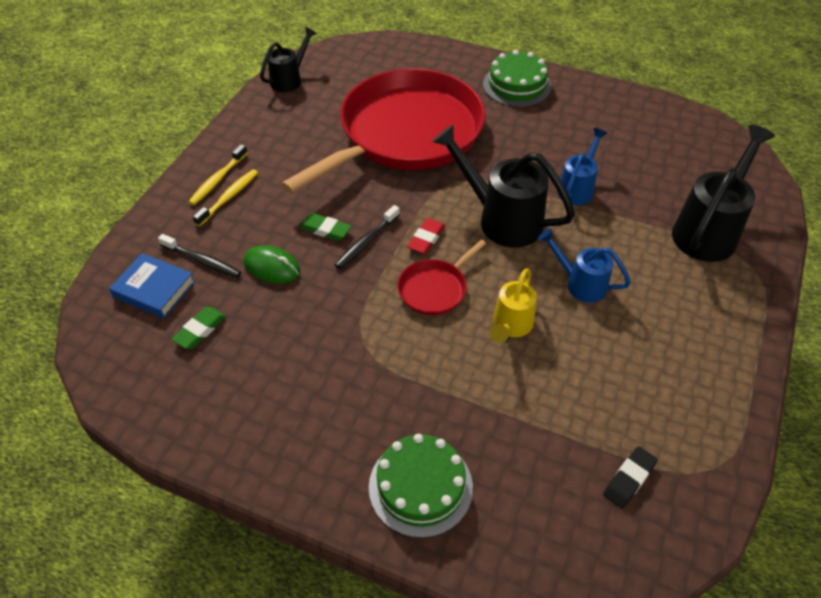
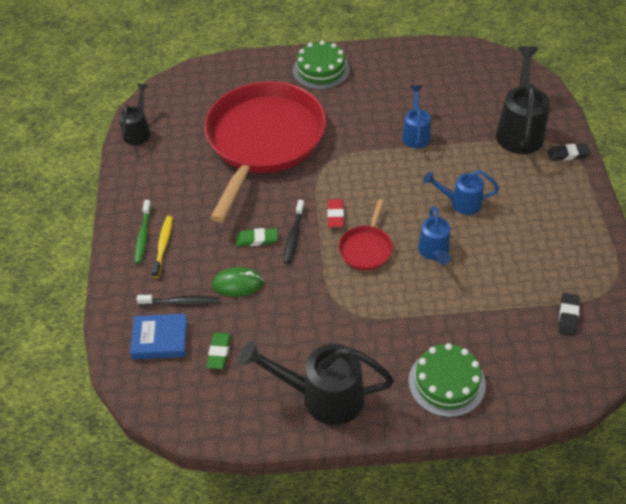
camera: 25 degrees left, 0 degrees up
(218, 180) = (143, 236): yellow toothbrush -> green toothbrush
(501, 219) = (378, 178): black watering can -> black watering can (322, 396)
(510, 326) = (434, 252): yellow watering can -> blue watering can
(754, 281) = (567, 154): none -> black eraser

